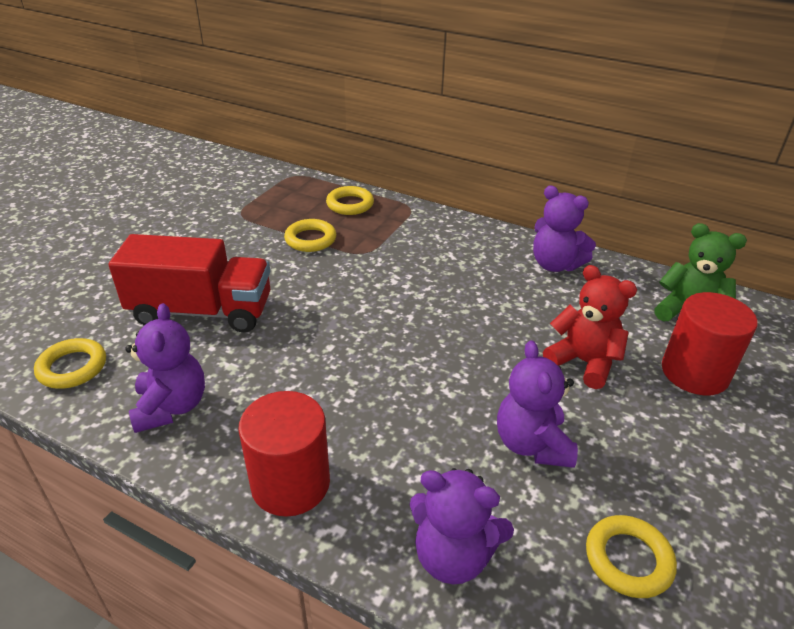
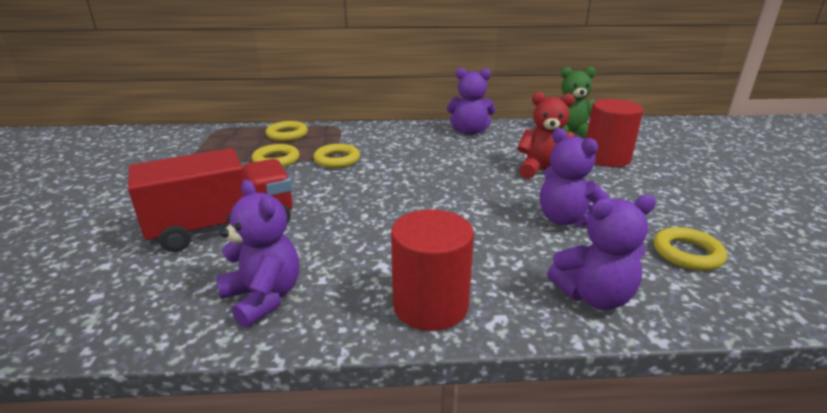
camera: 30 degrees left, 10 degrees down
(72, 367) = (118, 307): yellow ring -> yellow ring (337, 160)

